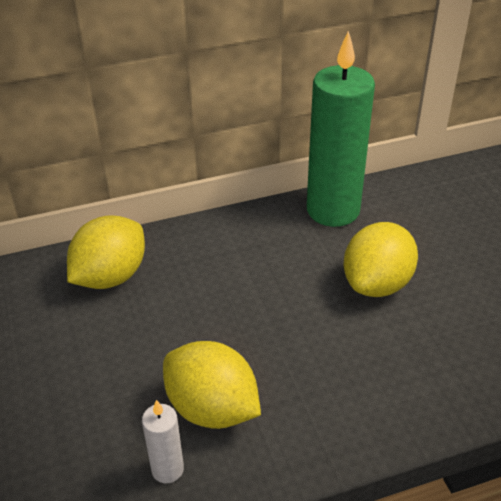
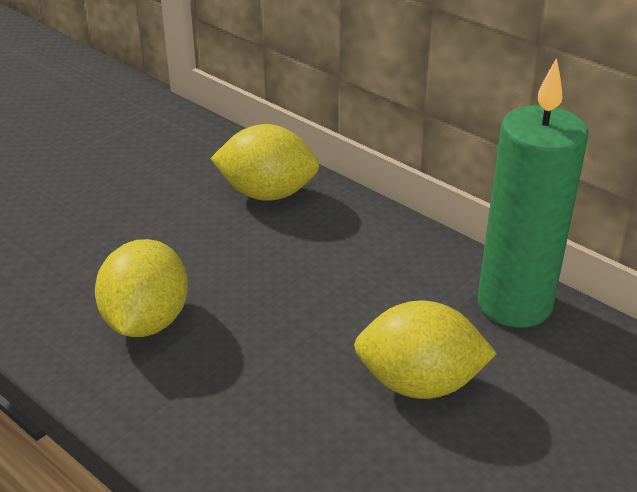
camera: 60 degrees right, 5 degrees down
(167, 469) = (61, 320): white candle -> none

